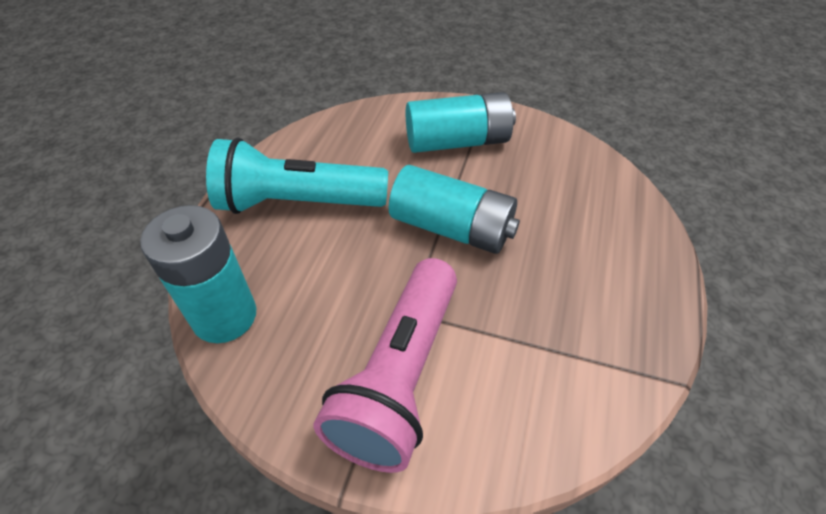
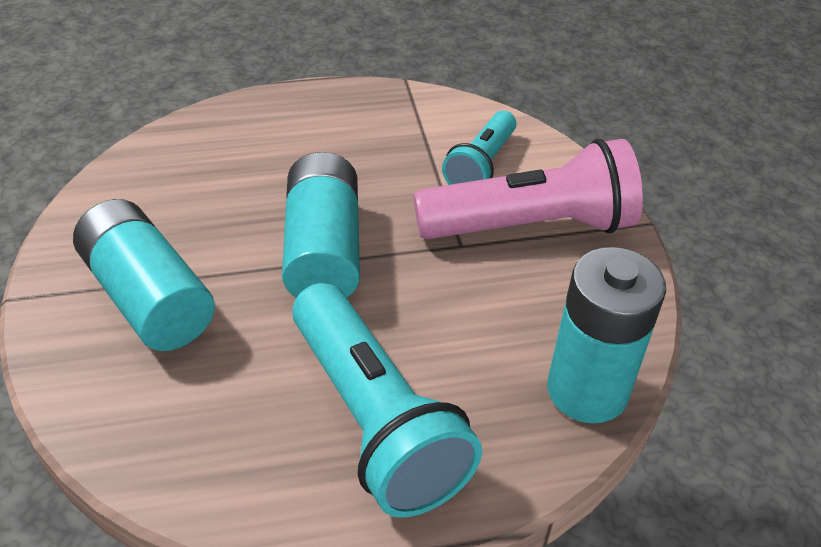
camera: 120 degrees left, 5 degrees down
(503, 380) = (481, 165): none -> turquoise flashlight

